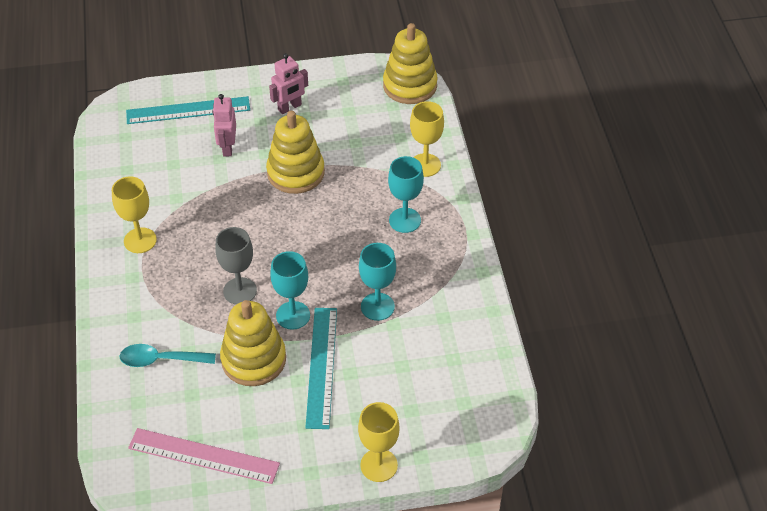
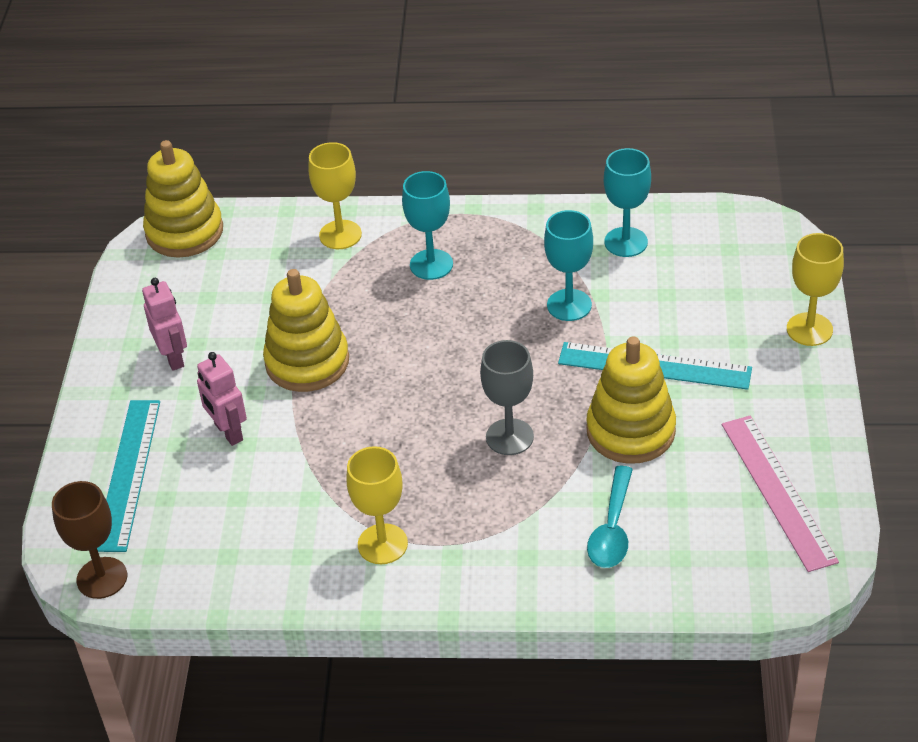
camera: 75 degrees left, 5 degrees down
(107, 118) = (102, 578): none -> brown goblet
(203, 455) = (777, 491): pink ruler -> pink ruler turned 45 degrees counterclockwise
(227, 147) = (228, 432): pink robot -> pink robot turned 45 degrees clockwise
(293, 315) = (565, 386): turquoise goblet -> turquoise goblet (626, 242)

